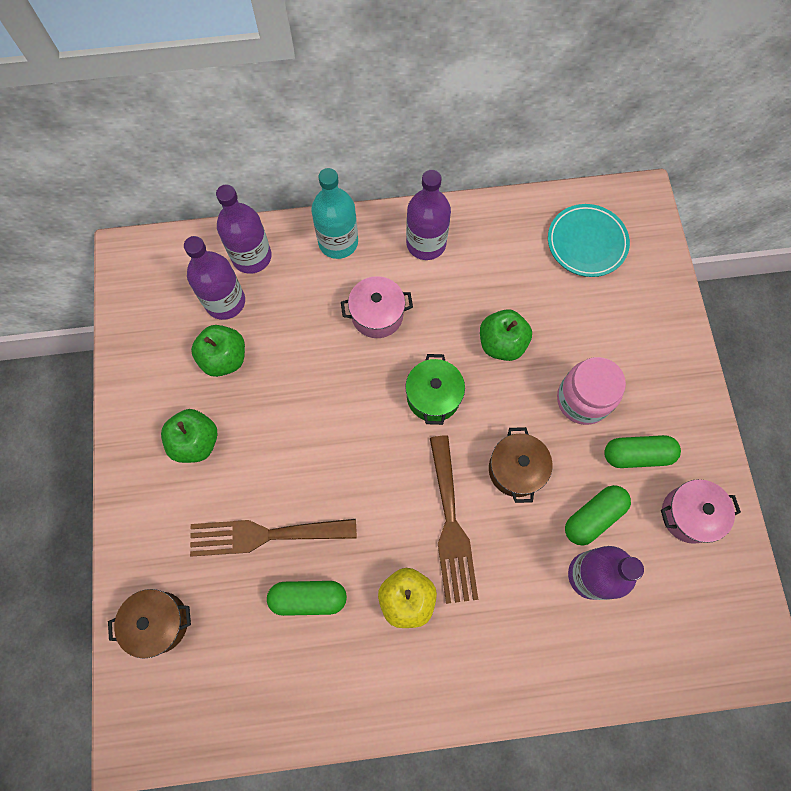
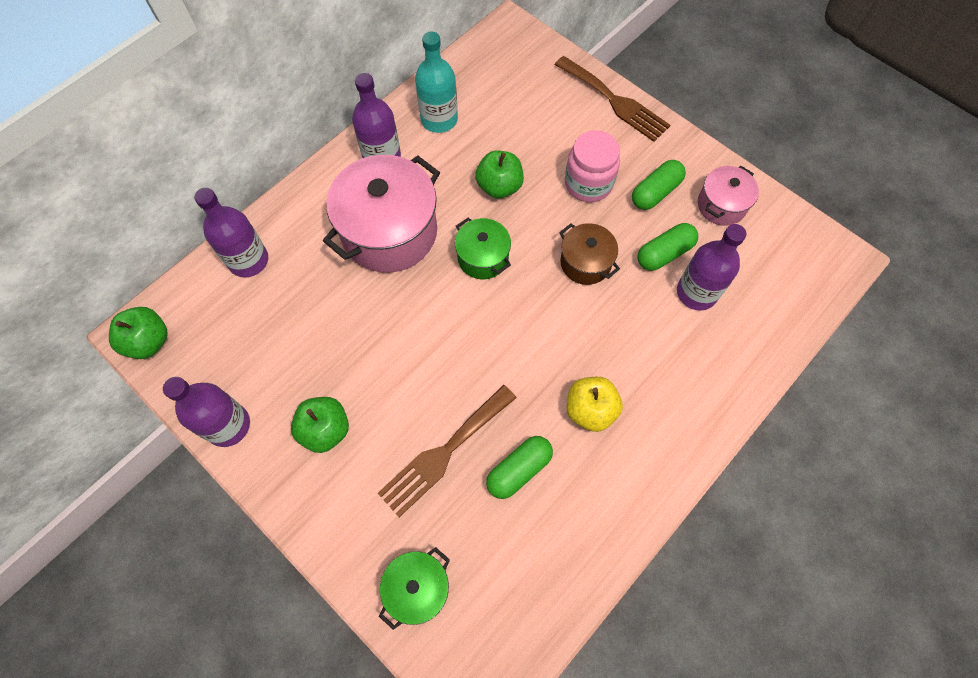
camera: 40 degrees left, 5 degrees down
(159, 622) = (417, 588): brown pot -> green pot
(224, 358) = (293, 350): green apple -> green apple (149, 341)
(225, 301) = (256, 309): purple bottle -> purple bottle (228, 425)
(338, 242) = (311, 202): turquoise bottle -> turquoise bottle (439, 119)
(377, 315) = (389, 232): pink pot -> pink pot, size x1.91
(451, 526) = (575, 335): brown fork -> brown fork (614, 101)
(586, 243) = (498, 80): turquoise plate -> none
(593, 517) = (664, 253): green capsule -> green capsule turned 45 degrees clockwise

